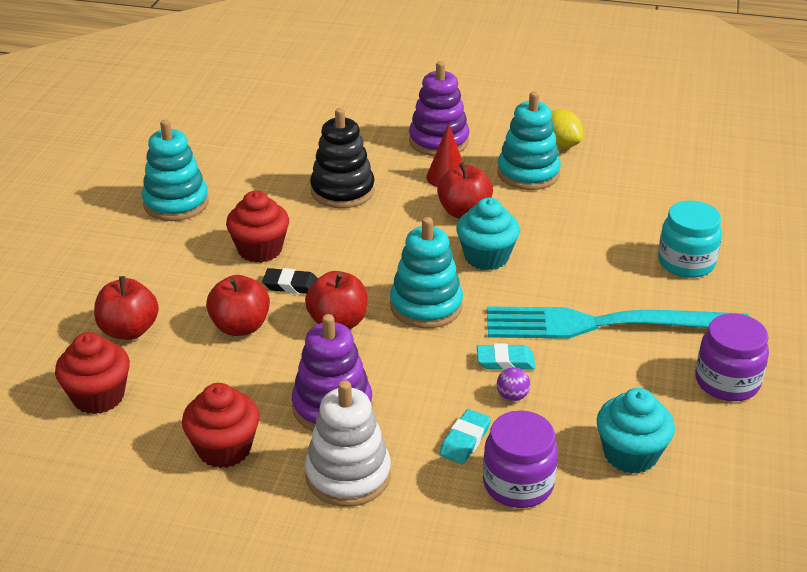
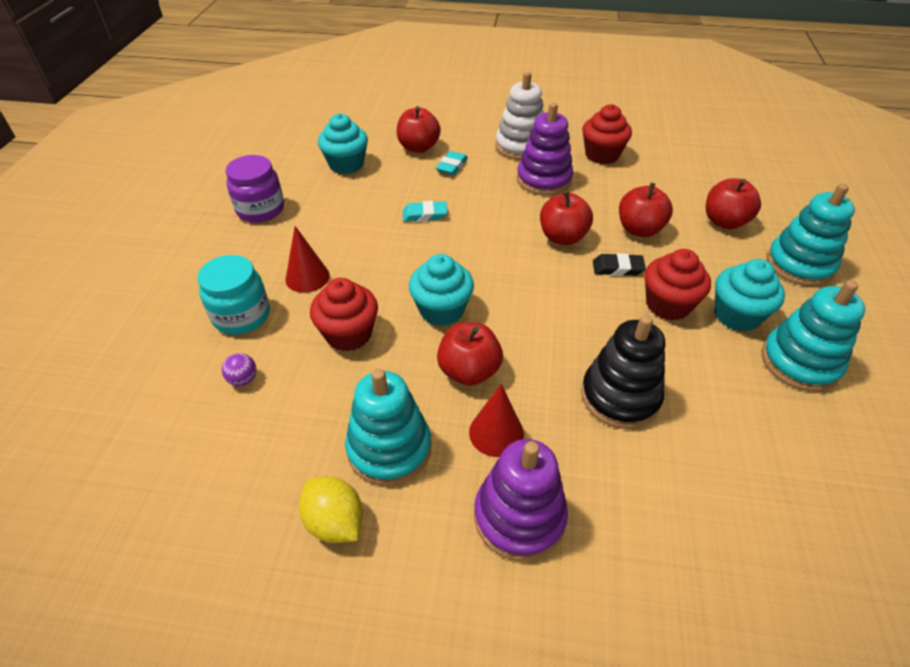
camera: 175 degrees right, 10 degrees up
(98, 396) = (705, 177): red cupcake -> red cupcake (348, 334)
(200, 238) = (736, 315): none -> turquoise cupcake
(426, 306) = (492, 255): turquoise stacking toy -> turquoise stacking toy (799, 265)
(512, 396) = (420, 192): purple ball -> purple ball (243, 379)
(518, 484) = (418, 147): purple jar -> red apple
(606, 324) = (339, 248): turquoise fork -> none
(633, 294) = (307, 277): none -> red cone

